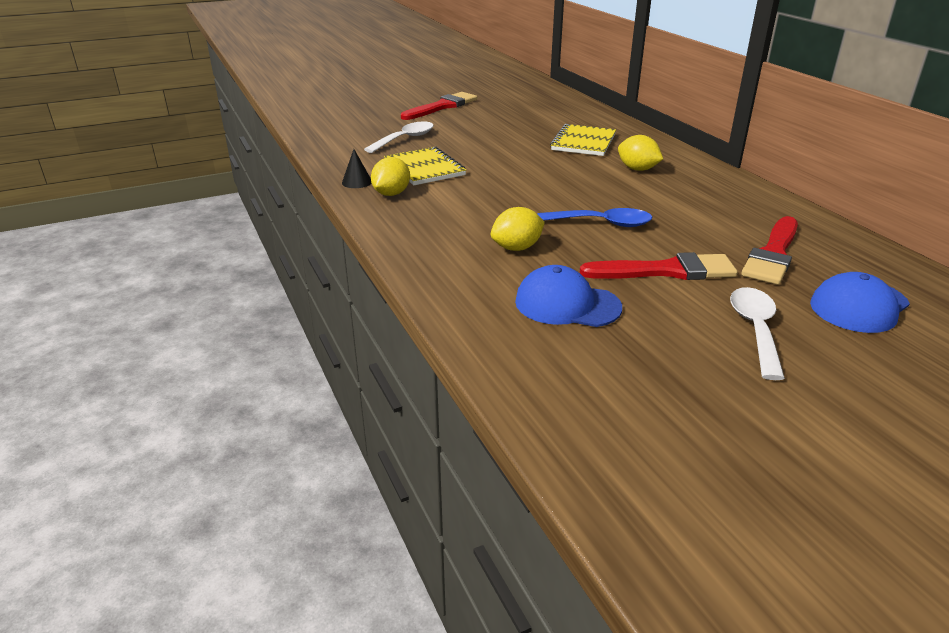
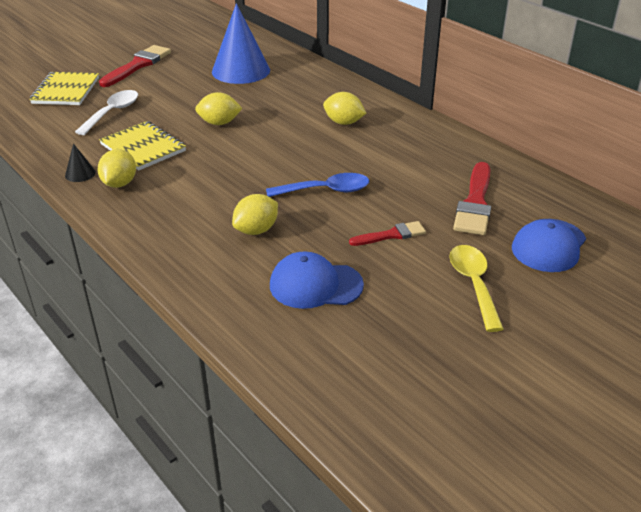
camera: 15 degrees left, 5 degrees up
(506, 157) = (219, 123): none -> yellow lemon
(541, 119) = (241, 71): none -> blue cone
(583, 142) = (287, 96): yellow notebook -> yellow notebook (66, 91)
(666, 271) = (391, 235): red brush -> red brush, size x0.59
(755, 330) = (474, 284): white spoon -> yellow spoon

